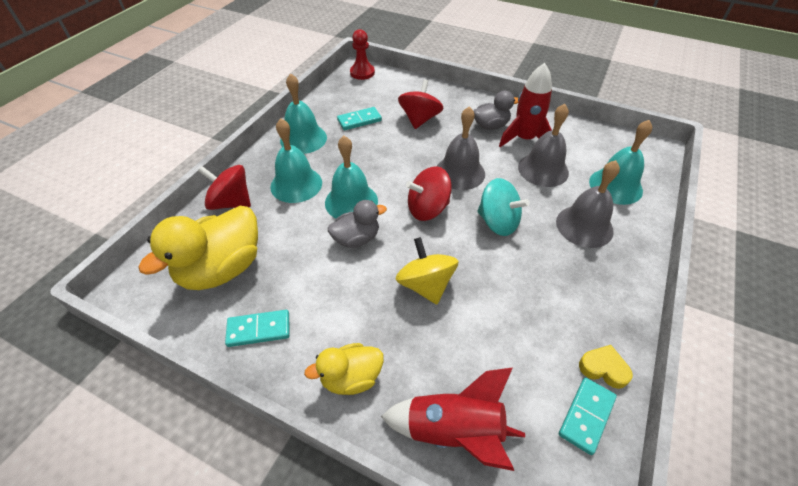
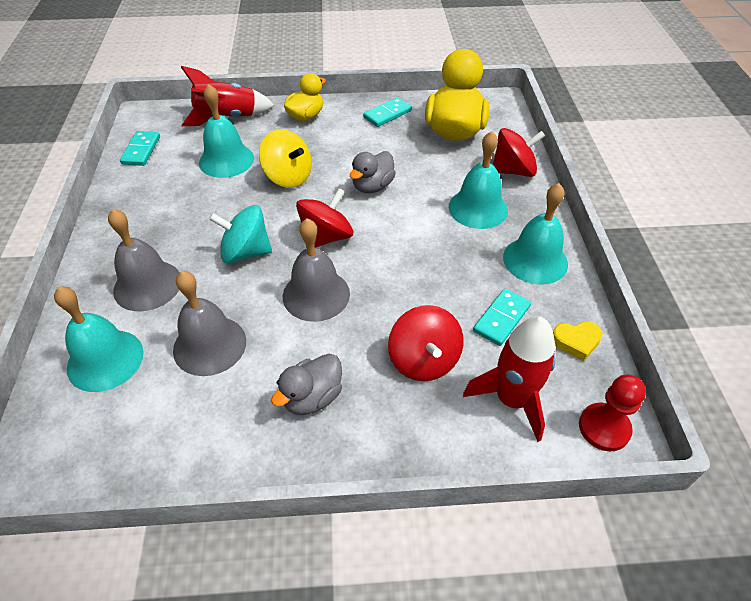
camera: 150 degrees right, 0 degrees up
(351, 201) = (408, 214): turquoise bell -> turquoise bell (226, 160)
(524, 139) = (250, 392): red rocket -> red rocket (511, 400)
(603, 368) = (128, 177): yellow heart -> yellow heart (576, 342)

